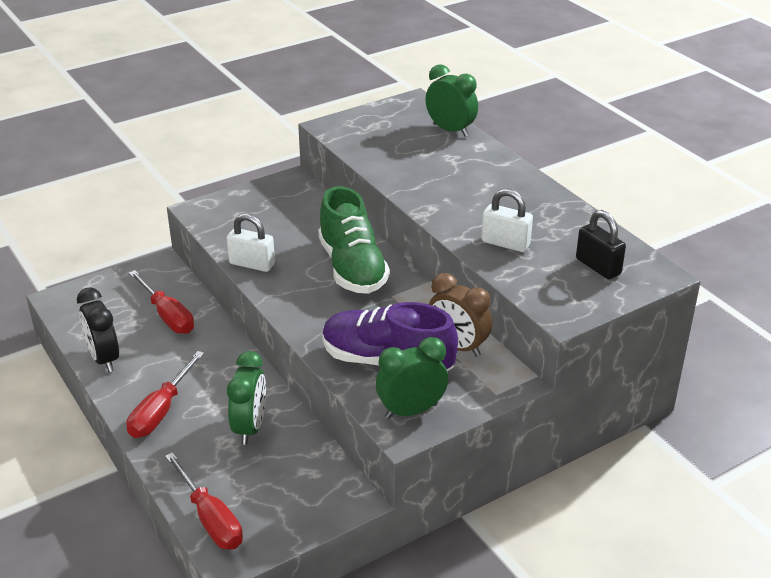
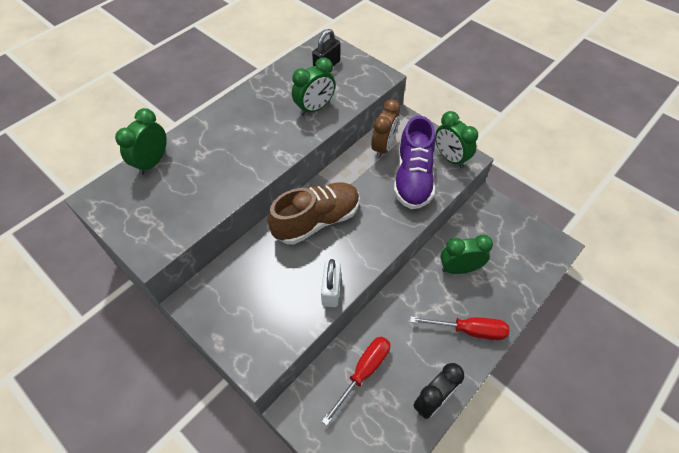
camera: 105 degrees left, 20 degrees up
(210, 519) = (539, 264): red screwdriver -> none
(352, 268) = (317, 221): green shoe -> brown shoe
(505, 243) = (314, 108): white padlock -> green clock

